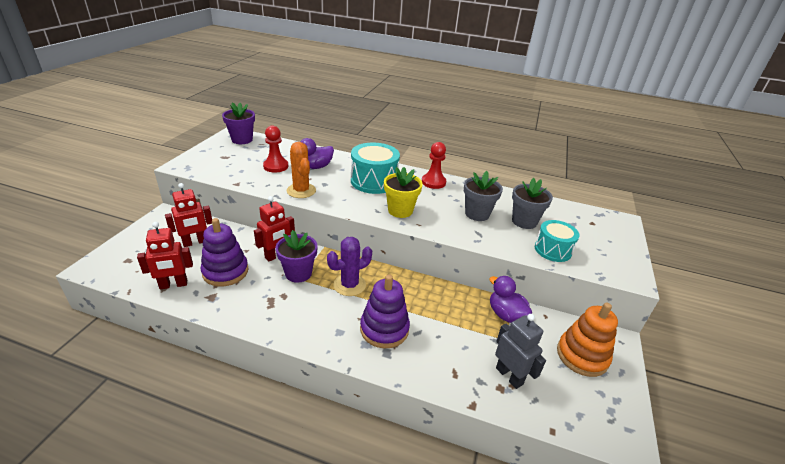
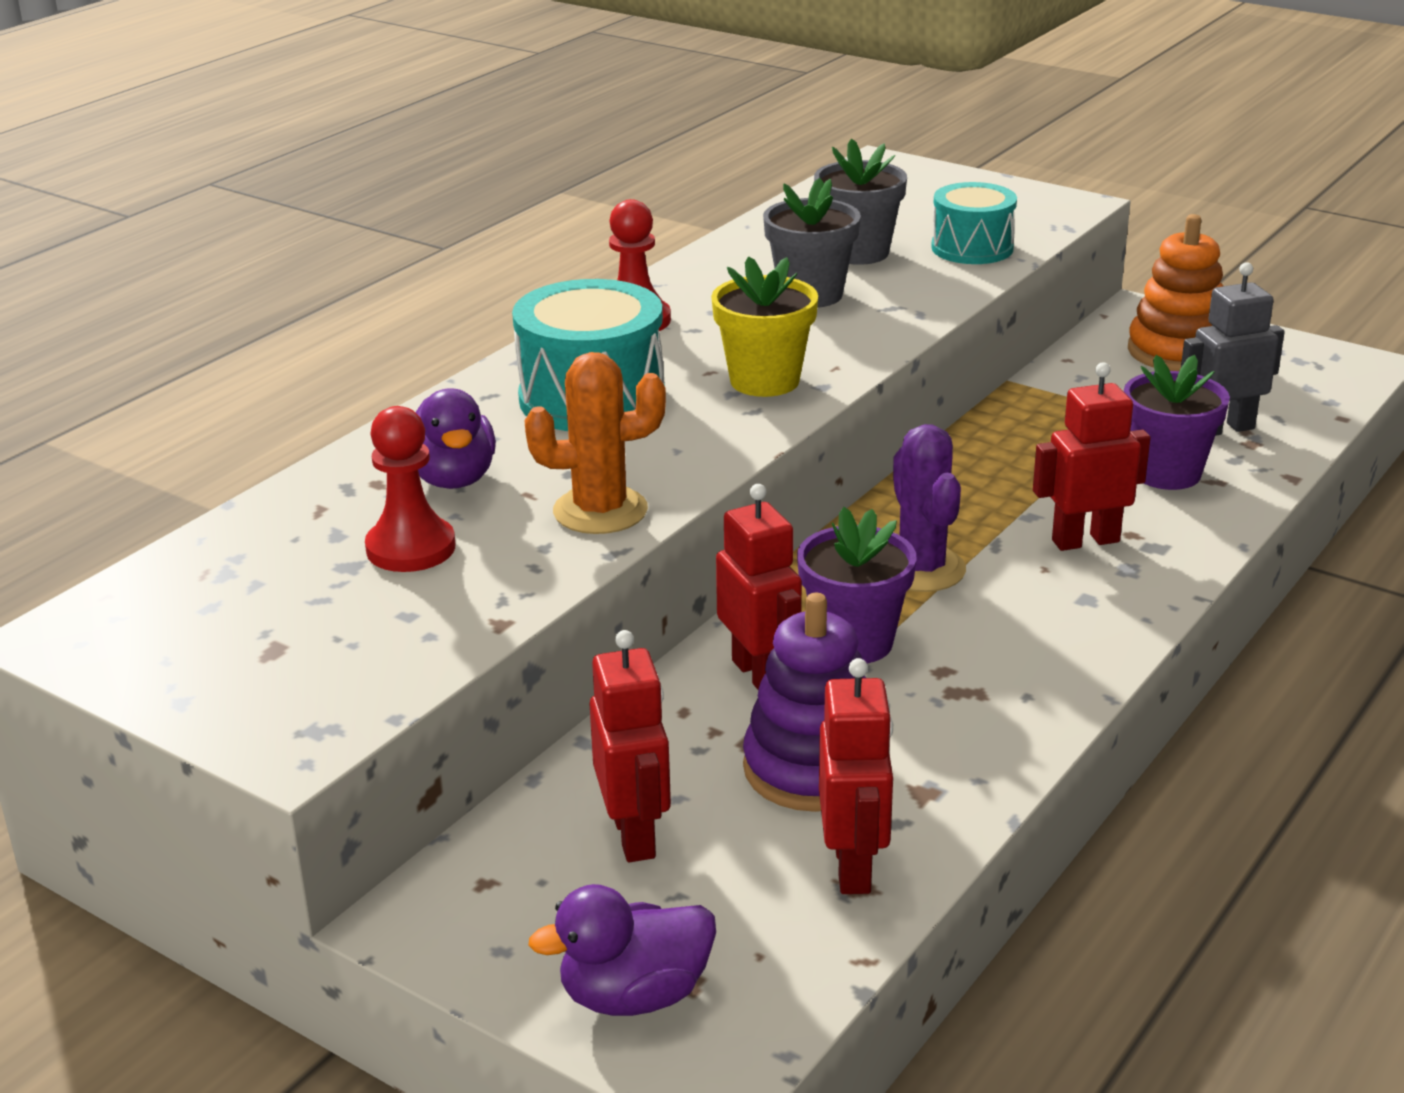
camera: 70 degrees left, 5 degrees down
(242, 140) = (139, 613): purple flower pot -> purple flower pot (1166, 473)
(384, 329) = (1085, 541): purple stacking toy -> red robot
(505, 314) = (1058, 397): purple duck -> purple duck (634, 995)

